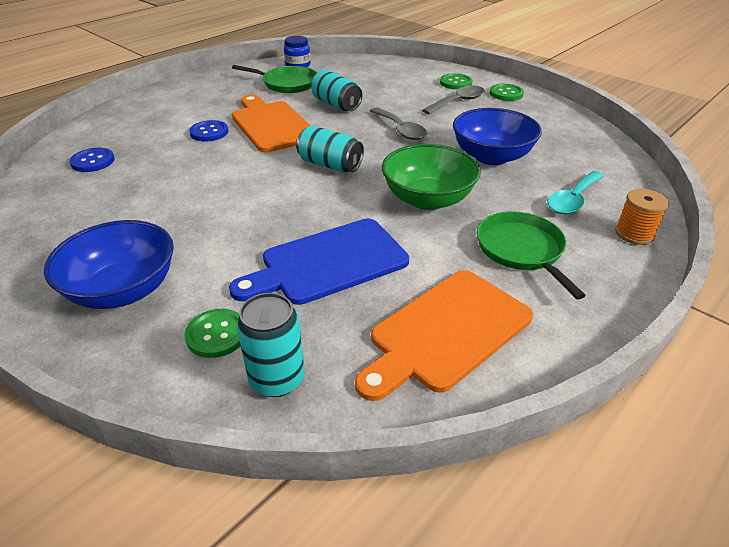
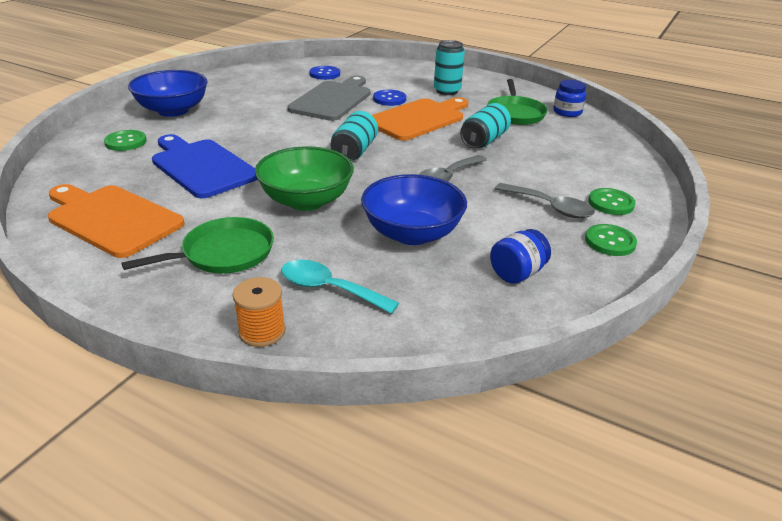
camera: 75 degrees right, 5 degrees down
(184, 164) = (332, 100): none -> grey cutting board
(277, 379) = (80, 164): turquoise can -> turquoise can (447, 91)
(545, 128) = (517, 273): none -> blue jar

